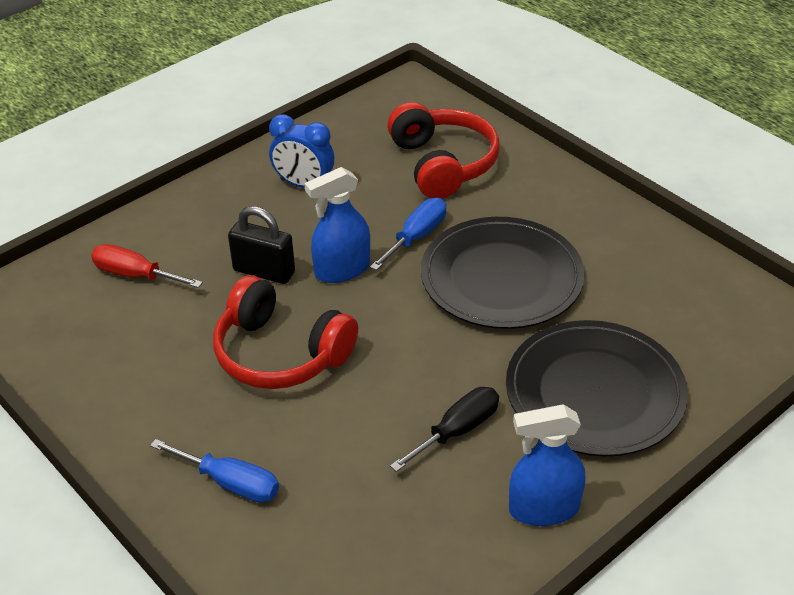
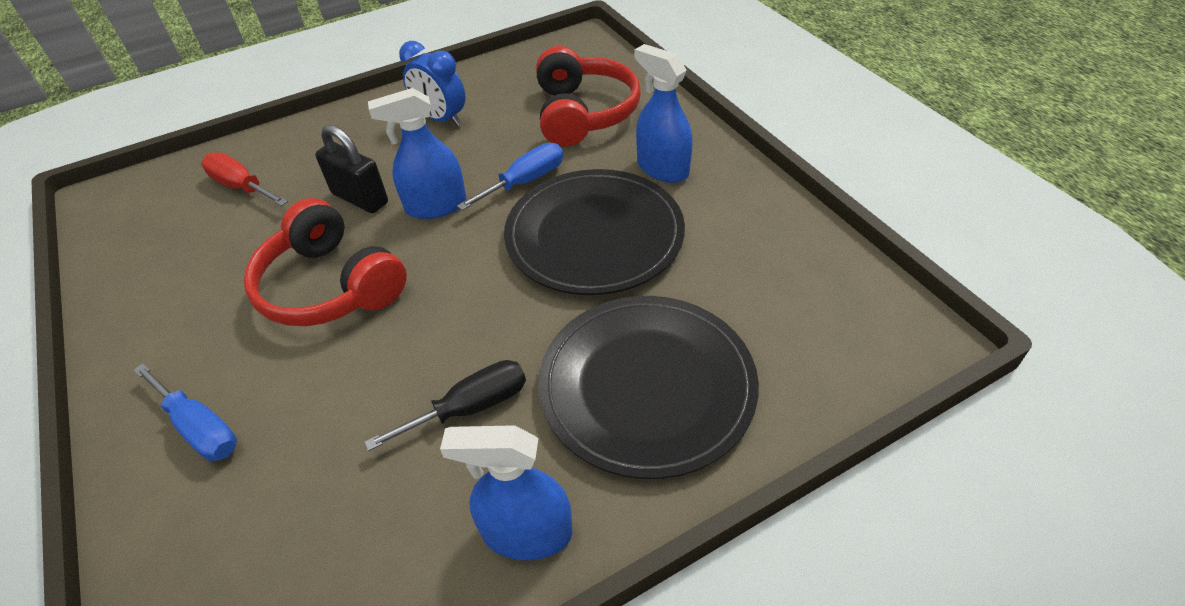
camera: 15 degrees right, 5 degrees up
(538, 209) = (662, 168): none -> blue spray bottle

